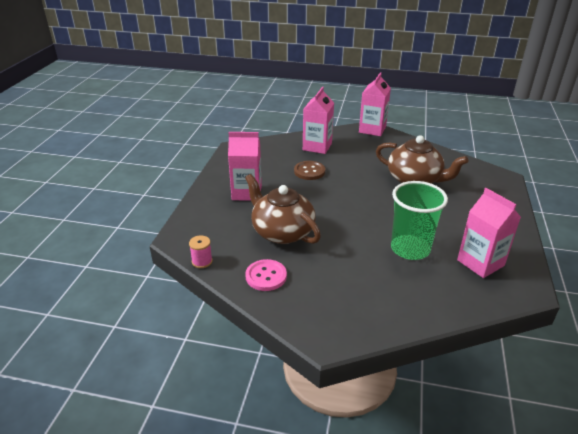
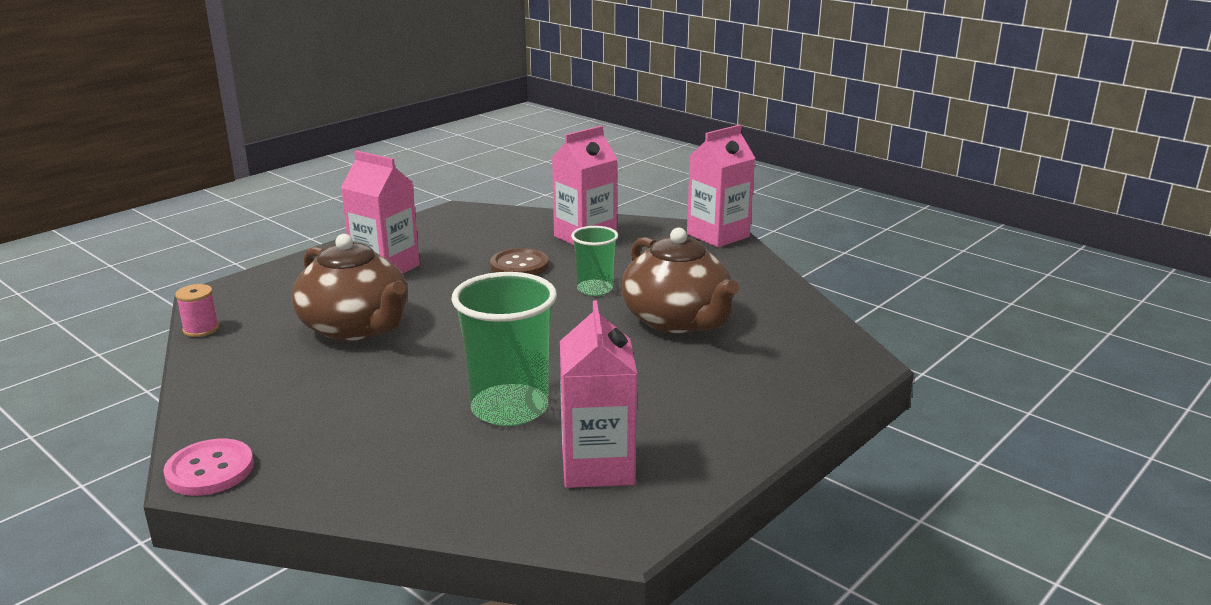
camera: 30 degrees right, 10 degrees down
(266, 276) = (249, 372): pink button -> pink button (210, 470)
(282, 232) = (356, 327): brown teapot -> brown teapot turned 150 degrees clockwise
(360, 174) = (595, 289): none -> green cup

